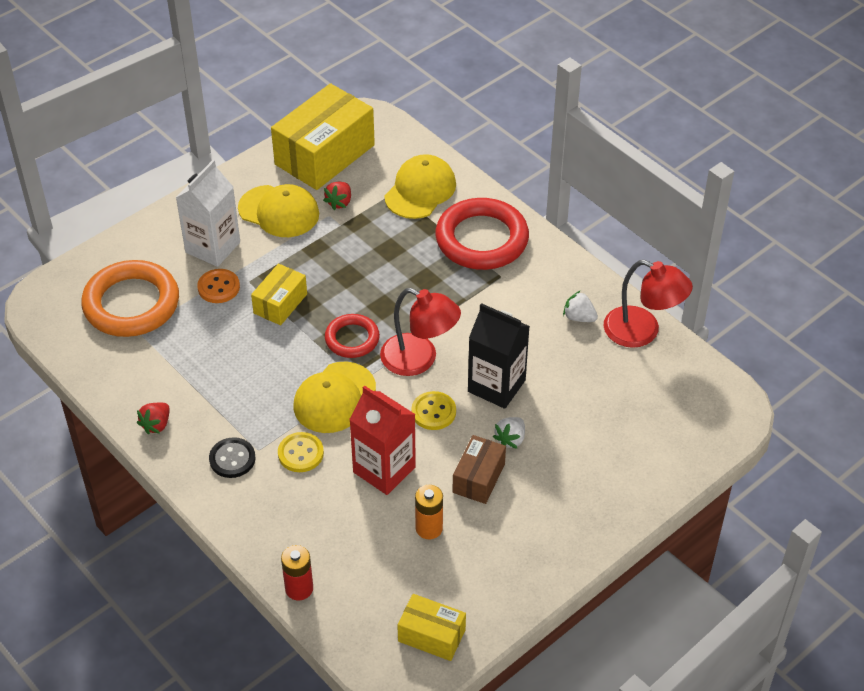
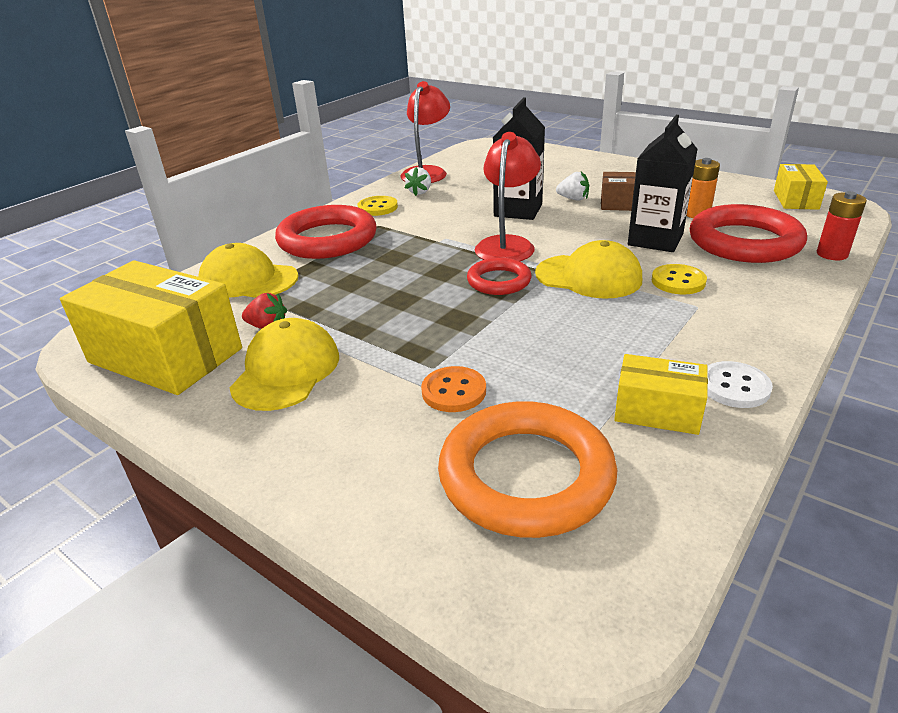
camera: 100 degrees left, 15 degrees down
(156, 425) = (734, 387): red strawberry -> white button
(213, 247) = (371, 416): white carton -> none
(232, 459) = (727, 319): black button -> none
(280, 303) = (464, 335): yellow box -> yellow box (657, 411)
(351, 535) = (744, 242): none -> red ring
(384, 469) = (655, 240): red carton -> black carton
(433, 412) = (568, 230): yellow button -> yellow button (377, 207)

